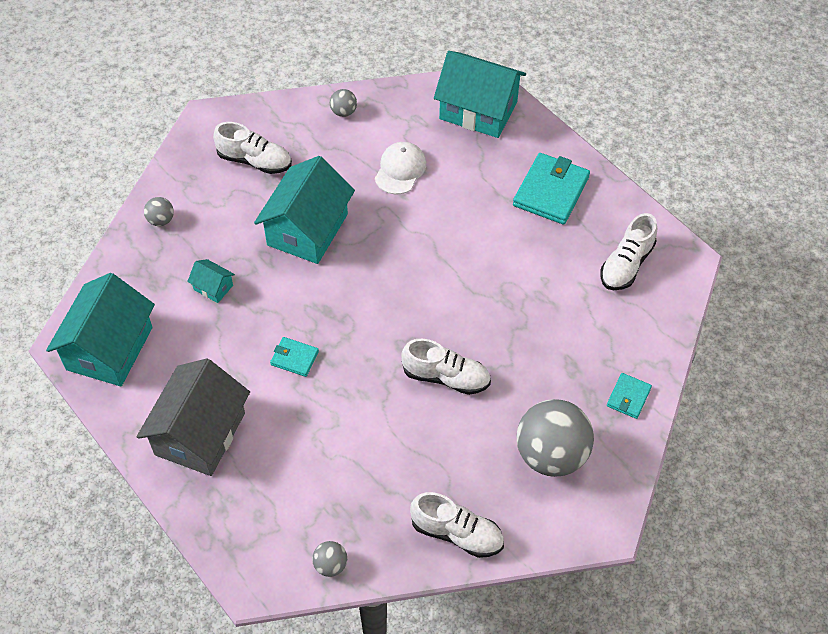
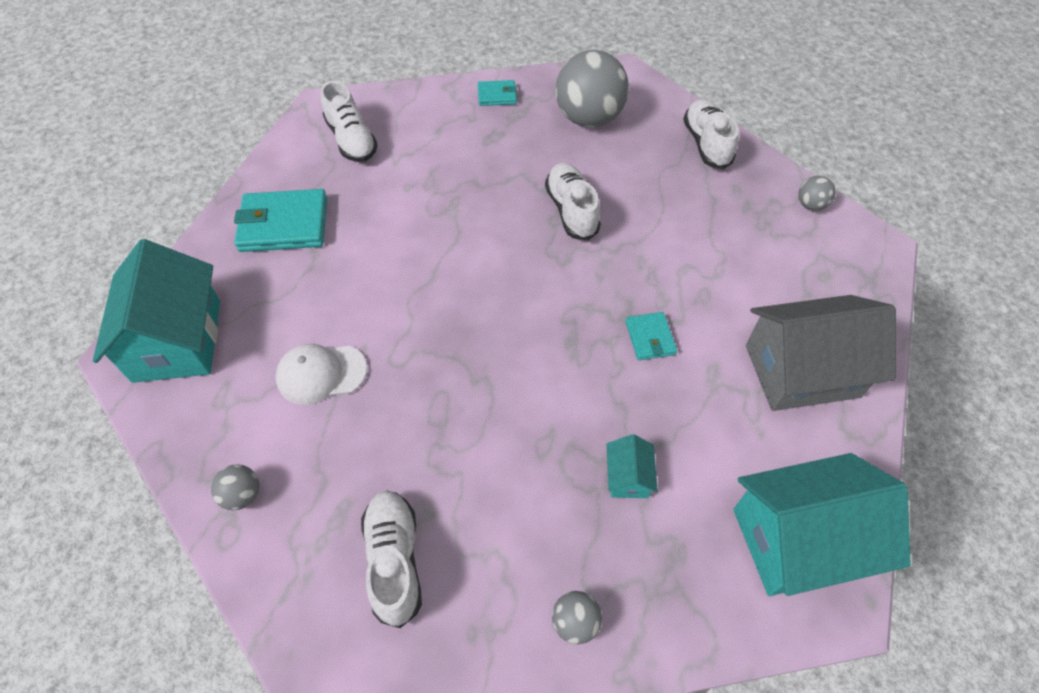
camera: 120 degrees left, 0 degrees up
(307, 229) = (474, 423): turquoise house -> none
(626, 264) = (351, 140): white shoe -> white shoe turned 60 degrees clockwise

